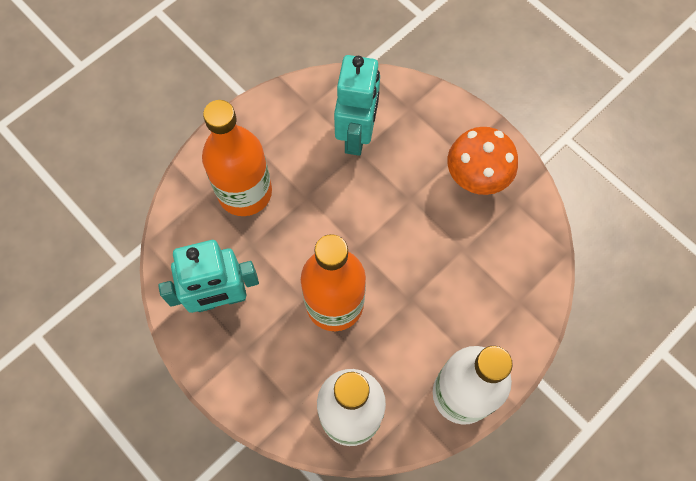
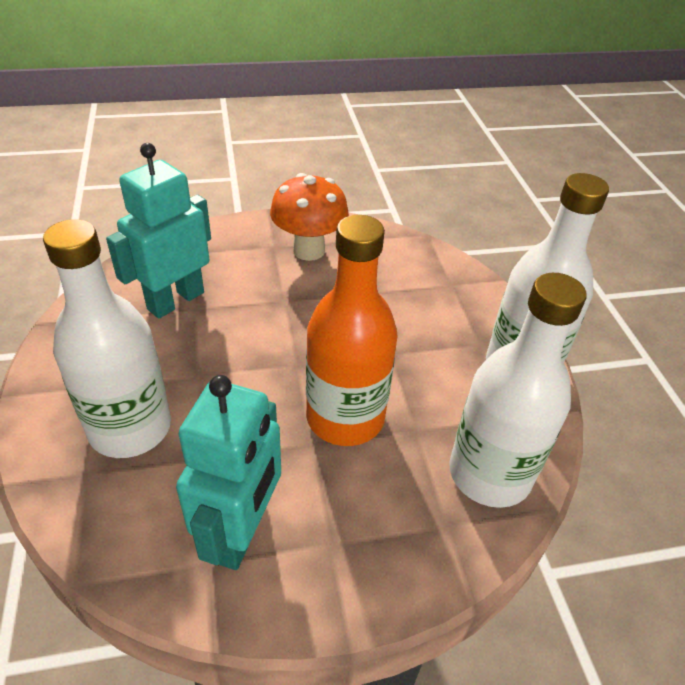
camera: 60 degrees left, 25 degrees down
(245, 192) = (130, 428): orange bottle -> white bottle
(357, 135) = (175, 300): turquoise robot -> turquoise robot turned 90 degrees counterclockwise

